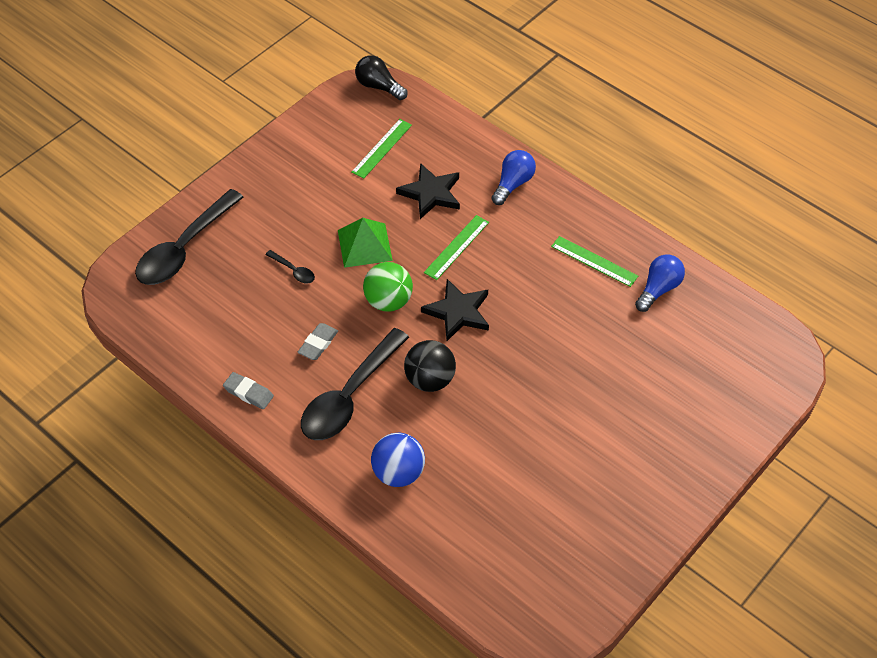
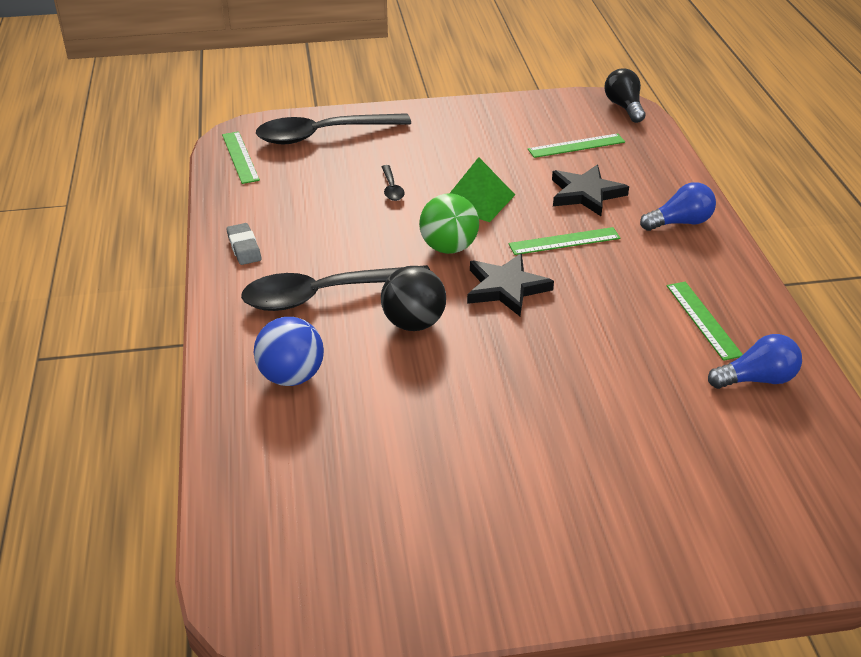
camera: 40 degrees right, 15 degrees down
(144, 310) = (240, 157): none -> green ruler
(318, 344) = (346, 245): grey eraser -> none

